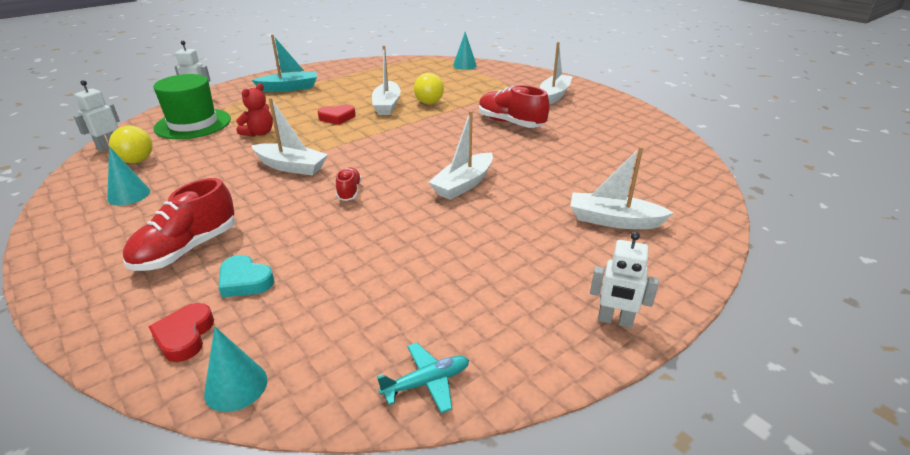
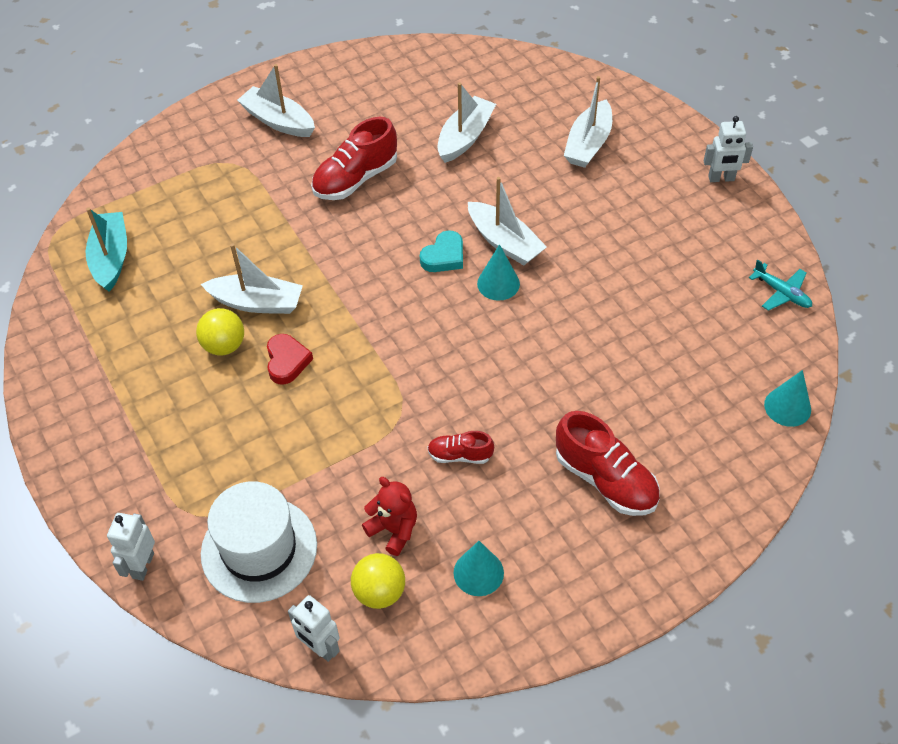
camera: 80 degrees left, 20 degrees up
(185, 336) = (734, 452): red heart -> none
(193, 124) = (259, 549): green hat -> white hat
(245, 281) = (661, 420): turquoise heart -> turquoise heart (444, 256)
(259, 133) = (319, 453): red teddy bear -> red teddy bear (393, 530)
(289, 88) = (139, 433): turquoise boat -> turquoise boat (111, 258)
(291, 166) = (433, 404): white boat -> white boat (465, 137)
(349, 192) = (505, 343): red shoe -> red shoe (460, 455)
(427, 382) = (782, 293): turquoise plane -> turquoise plane turned 150 degrees clockwise
(429, 103) = (263, 254): yellow ball -> yellow ball (224, 345)
(464, 65) = (117, 198): turquoise cone -> turquoise cone (498, 283)
(615, 320) = (721, 178): white robot -> white robot turned 60 degrees clockwise

